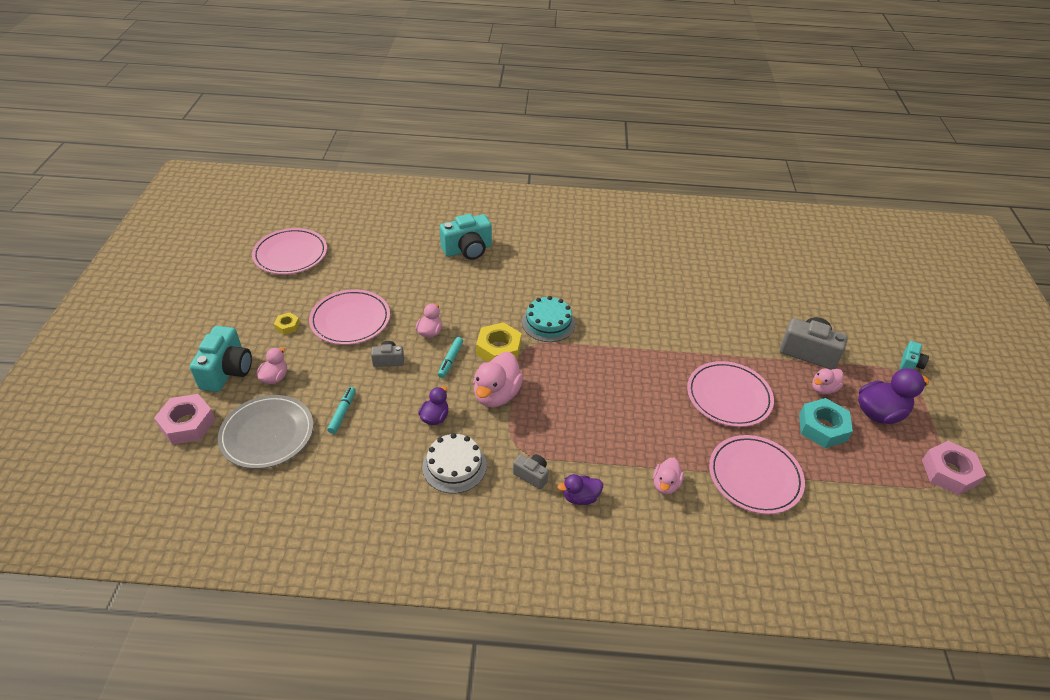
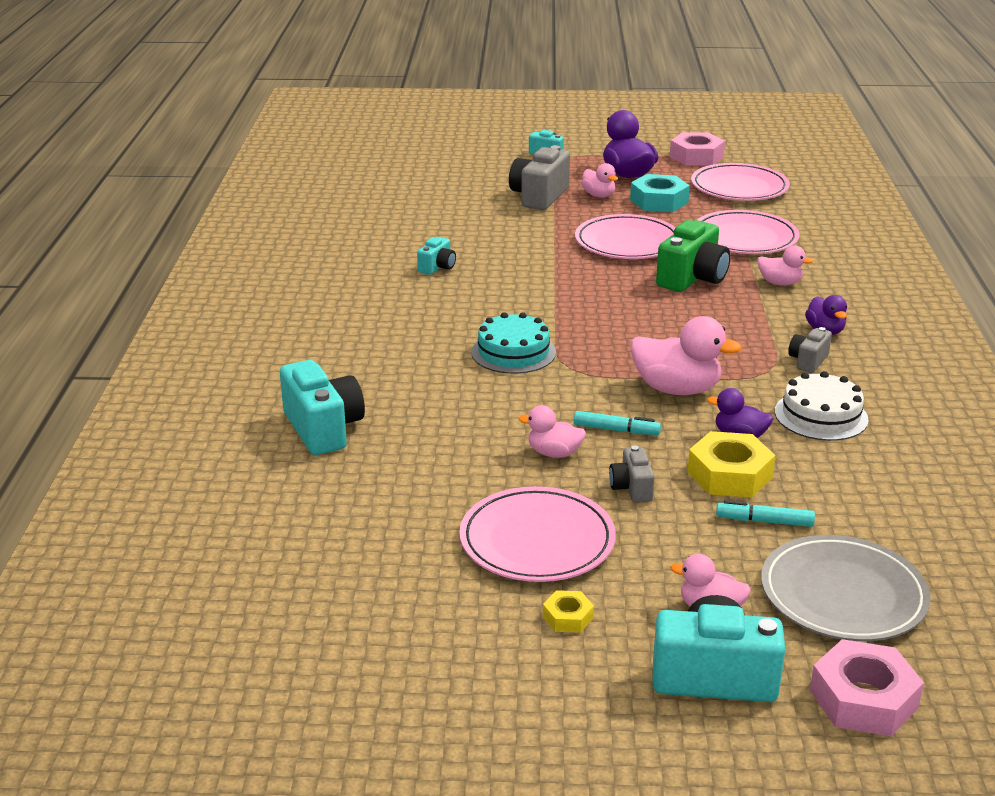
camera: 90 degrees left, 15 degrees down
(290, 254) = (326, 653): pink plate -> pink plate (739, 187)
(499, 349) = (581, 390): yellow nut -> yellow nut (729, 475)
(667, 294) = (437, 267): none -> turquoise camera
(667, 428) = (692, 278): none -> green camera

